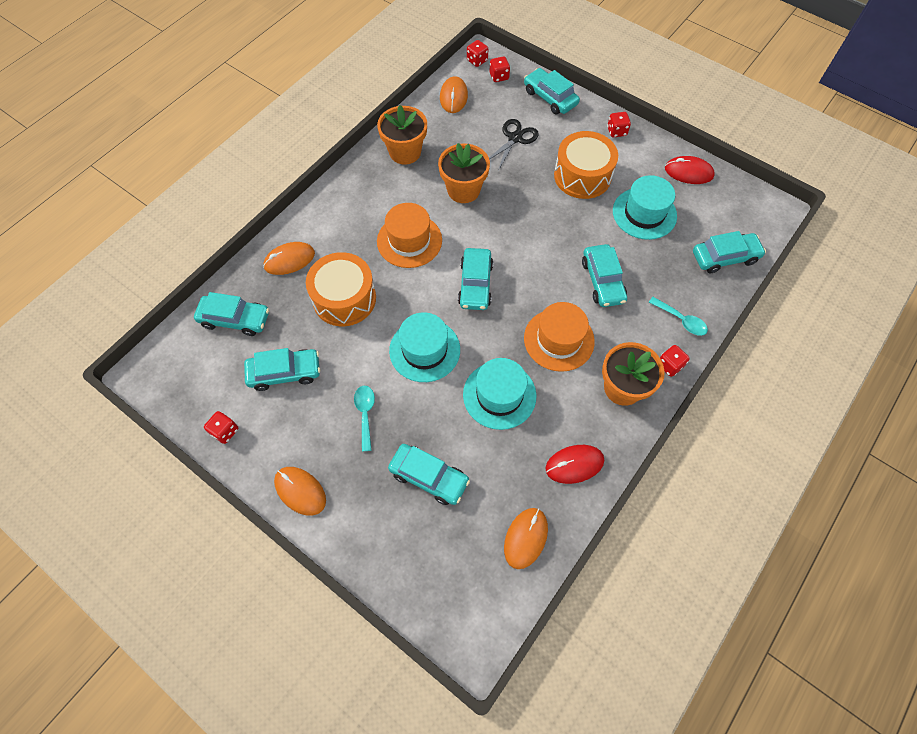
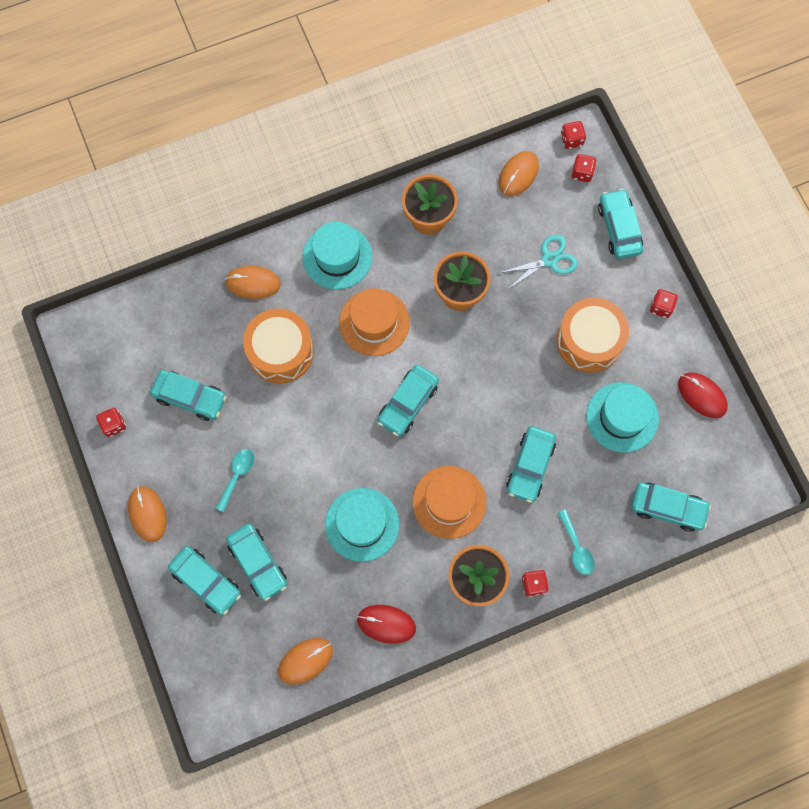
camera: 30 degrees right, 10 degrees up
(235, 319) = (174, 320): turquoise car -> turquoise car (206, 581)
(424, 350) = (322, 444): turquoise hat -> turquoise hat (337, 257)
(515, 138) = (549, 260): black scissors -> turquoise scissors

